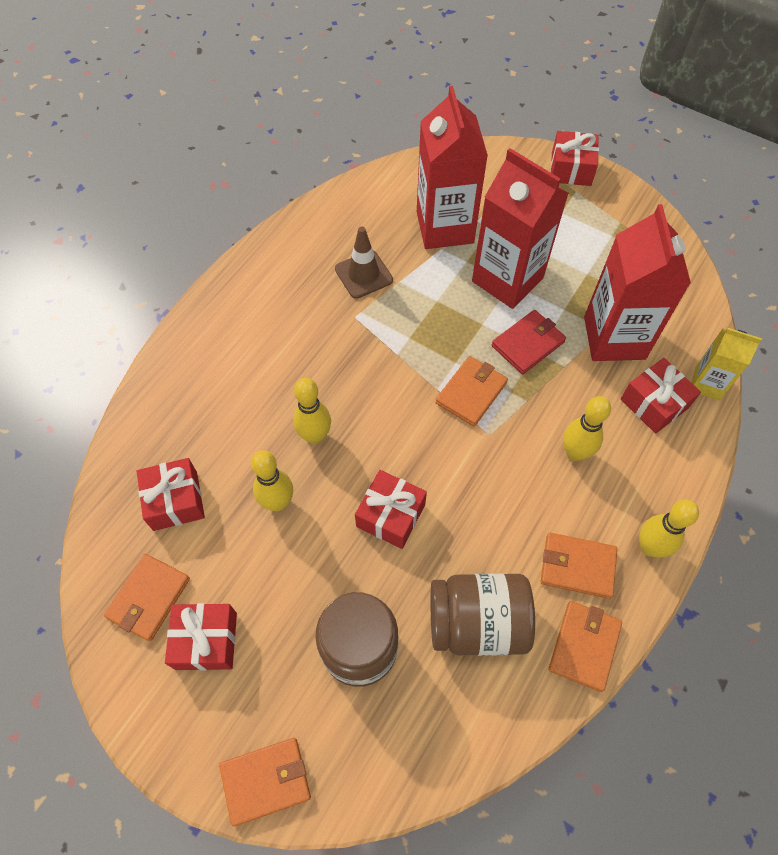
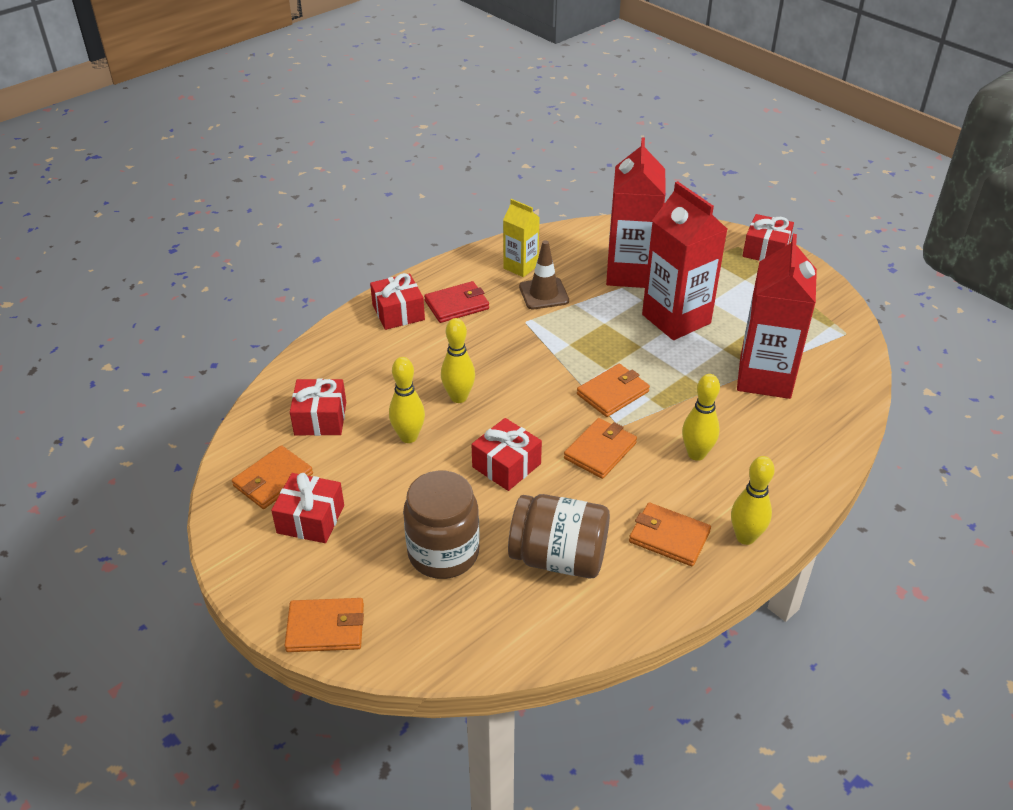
camera: 15 degrees right, 20 degrees down
(528, 344) = (679, 368): red wallet -> red wallet (457, 305)
(584, 646) = (654, 596): orange wallet -> orange wallet (600, 450)
(654, 403) = (787, 432): red gift -> red gift (398, 312)
(707, 383) = (846, 427): yellow carton -> yellow carton (520, 267)

